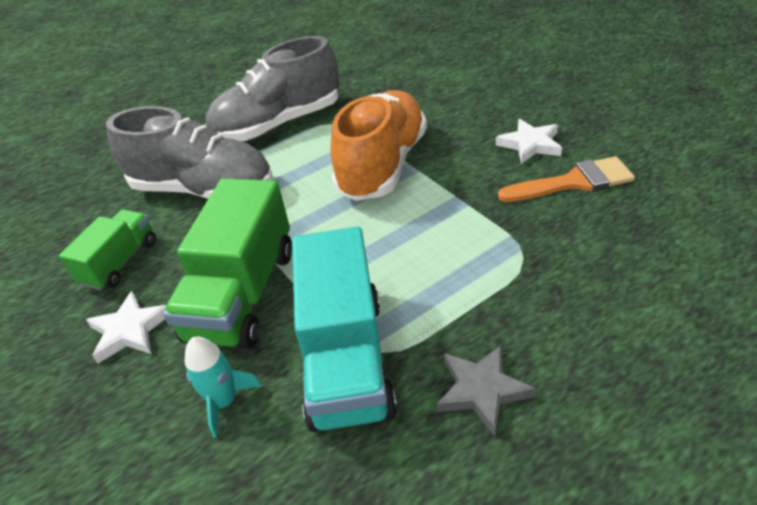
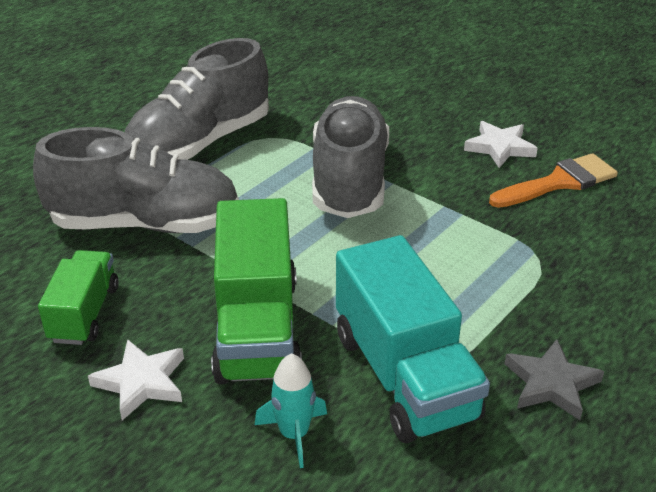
camera: 20 degrees left, 5 degrees down
(382, 165) = (349, 180): orange shoe -> grey shoe

